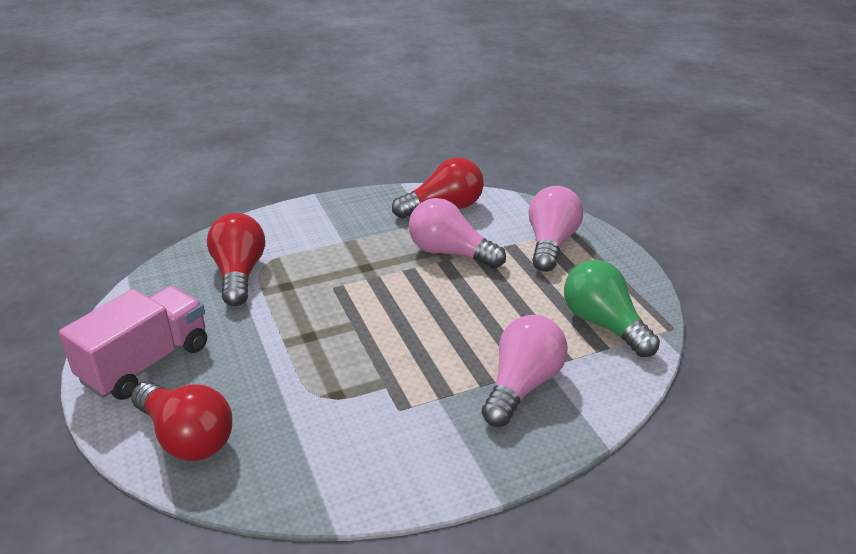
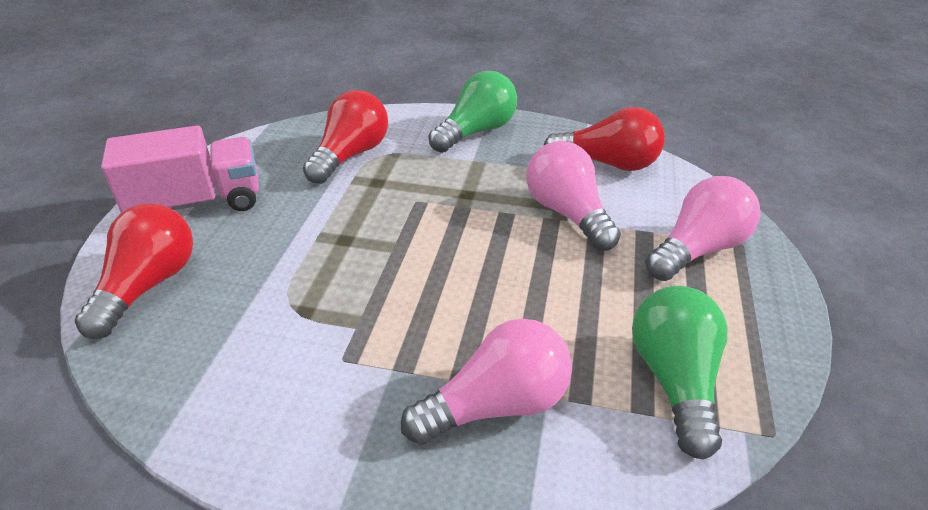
camera: 35 degrees right, 5 degrees up
(186, 437) = (148, 285): red light bulb -> red light bulb turned 150 degrees counterclockwise
(323, 218) = (476, 132): none -> green light bulb

